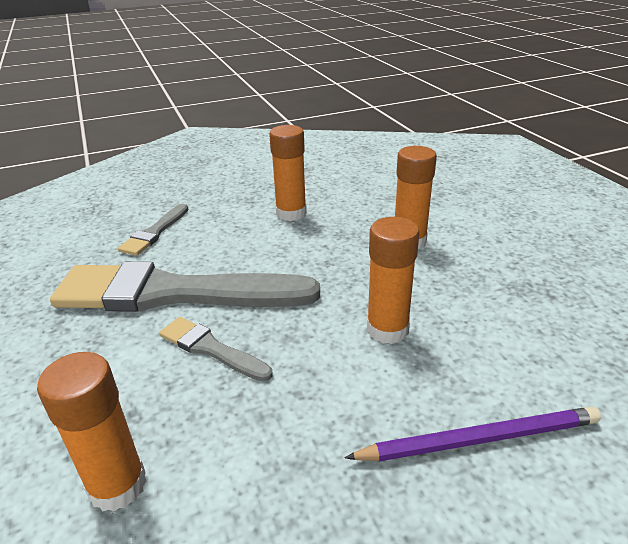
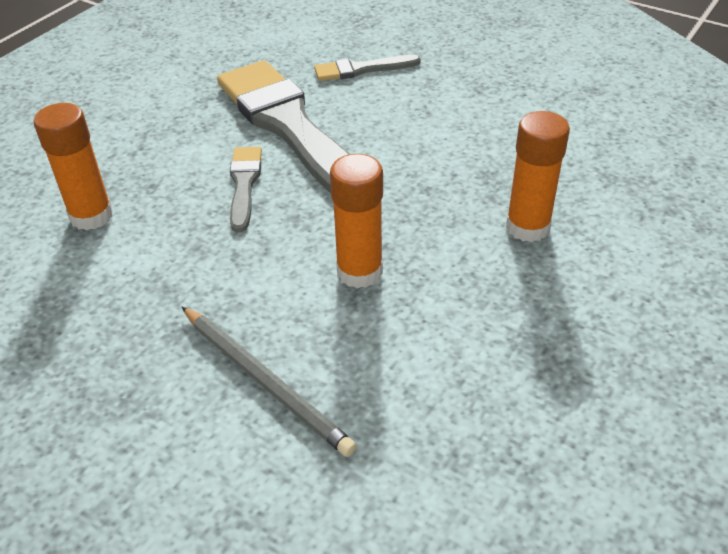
camera: 55 degrees right, 10 degrees up
(291, 213) = (486, 125): orange glue stick -> none
(479, 439) = (265, 381): purple pencil -> grey pencil

